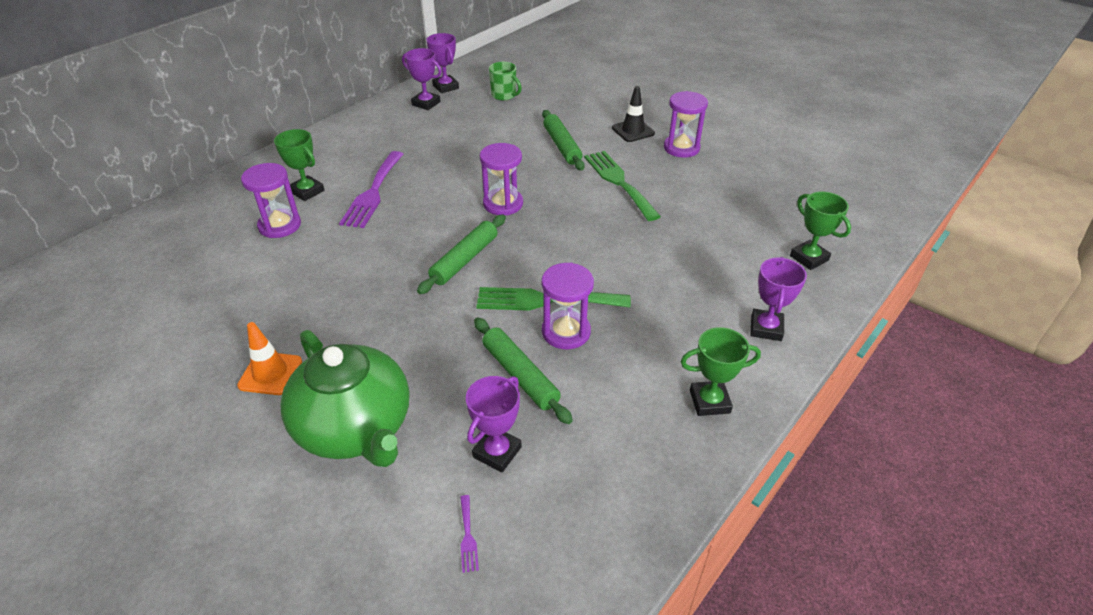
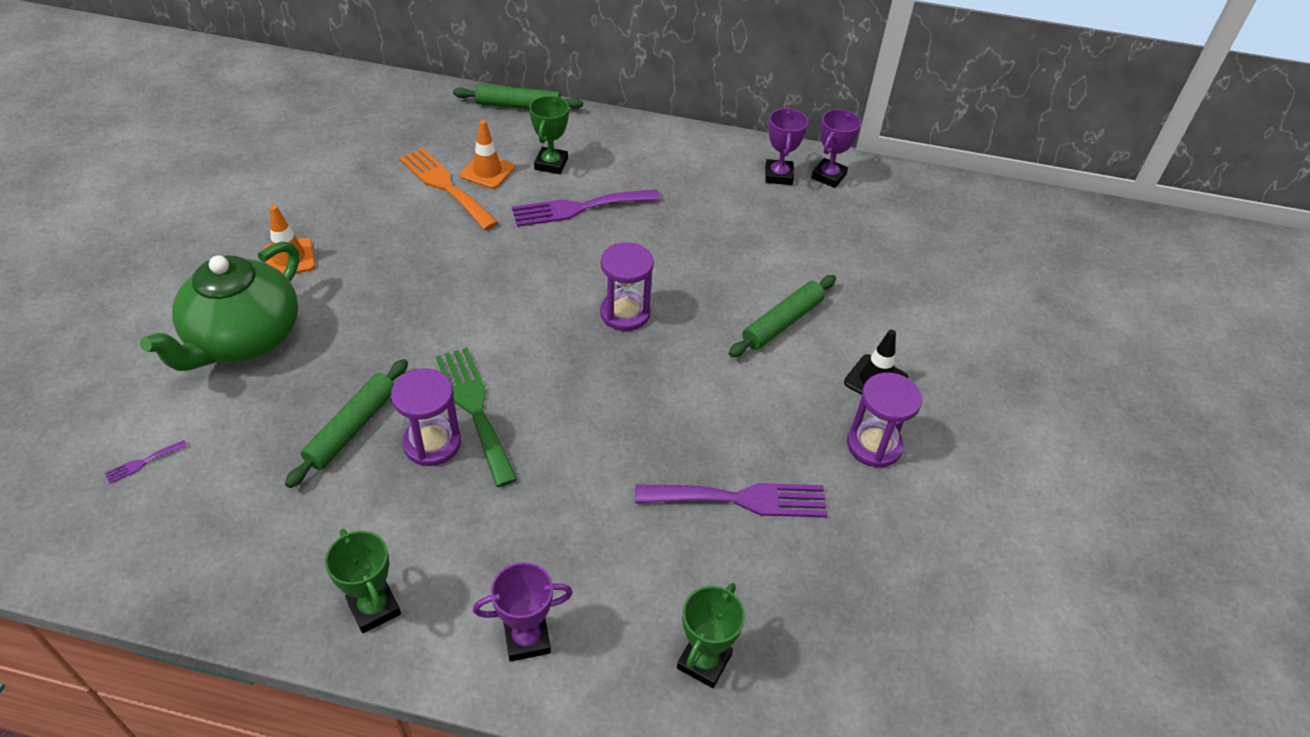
camera: 60 degrees right, 5 degrees up
(272, 253) = (445, 186): none -> orange fork
(280, 225) = (487, 171): purple hourglass -> orange traffic cone
(464, 260) = (508, 320): green rolling pin -> green rolling pin (518, 106)
(497, 452) = (244, 447): purple trophy -> none
(504, 95) = (854, 231): green mug -> none
(619, 182) = (742, 403): green fork -> none
(696, 207) = (740, 499): none -> purple fork

